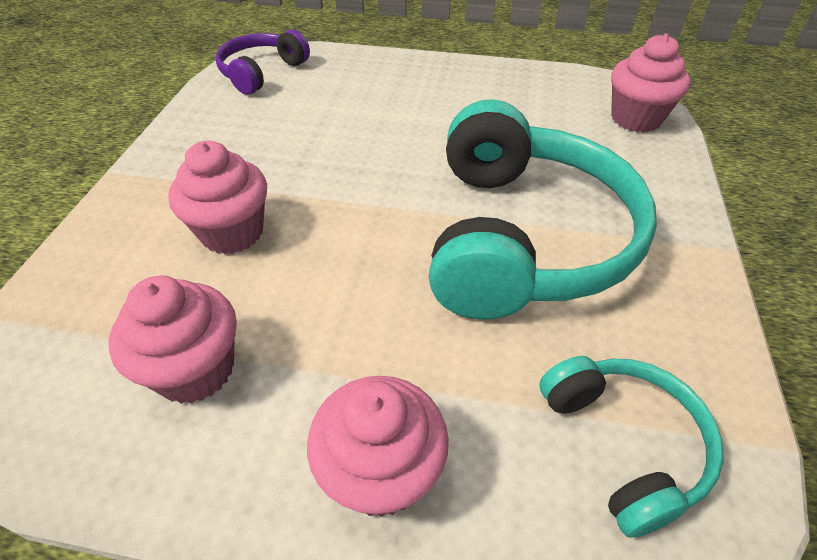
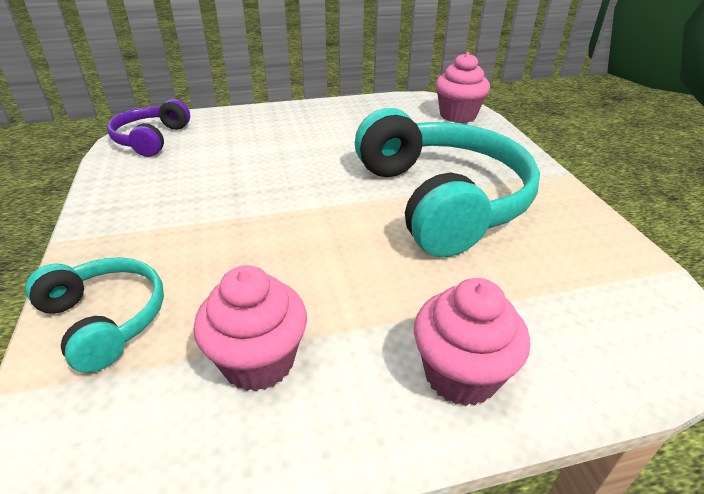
camera: 25 degrees left, 10 degrees down
(232, 232) = (214, 255): pink cupcake -> none
(623, 444) = (595, 298): turquoise headphones -> turquoise headphones (105, 319)

